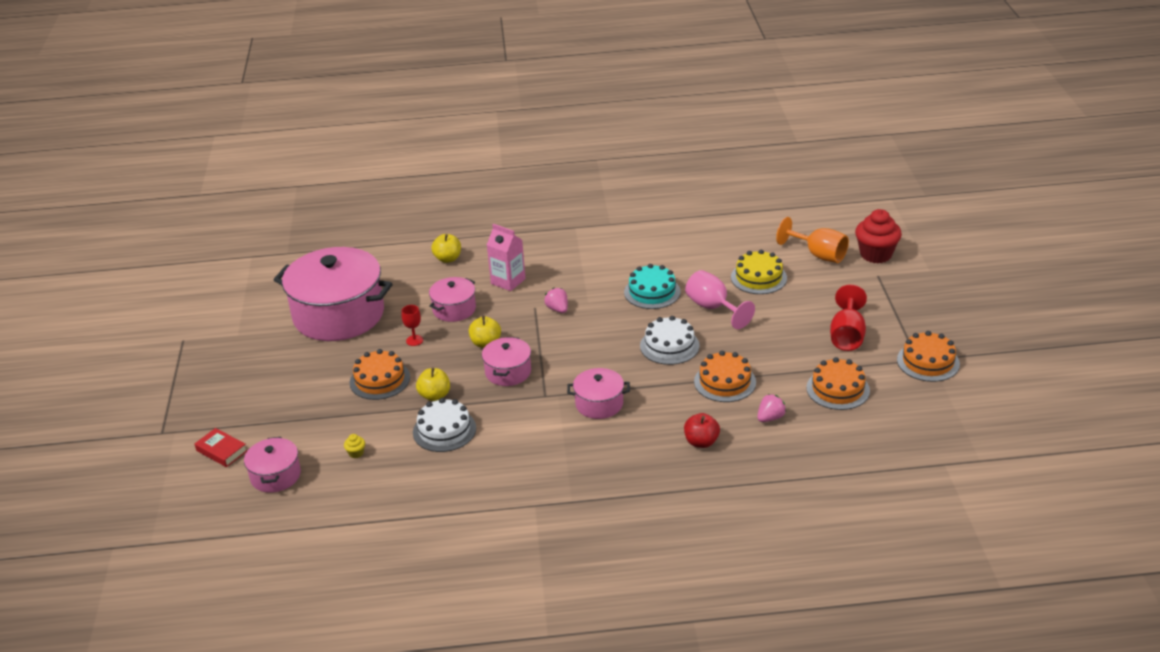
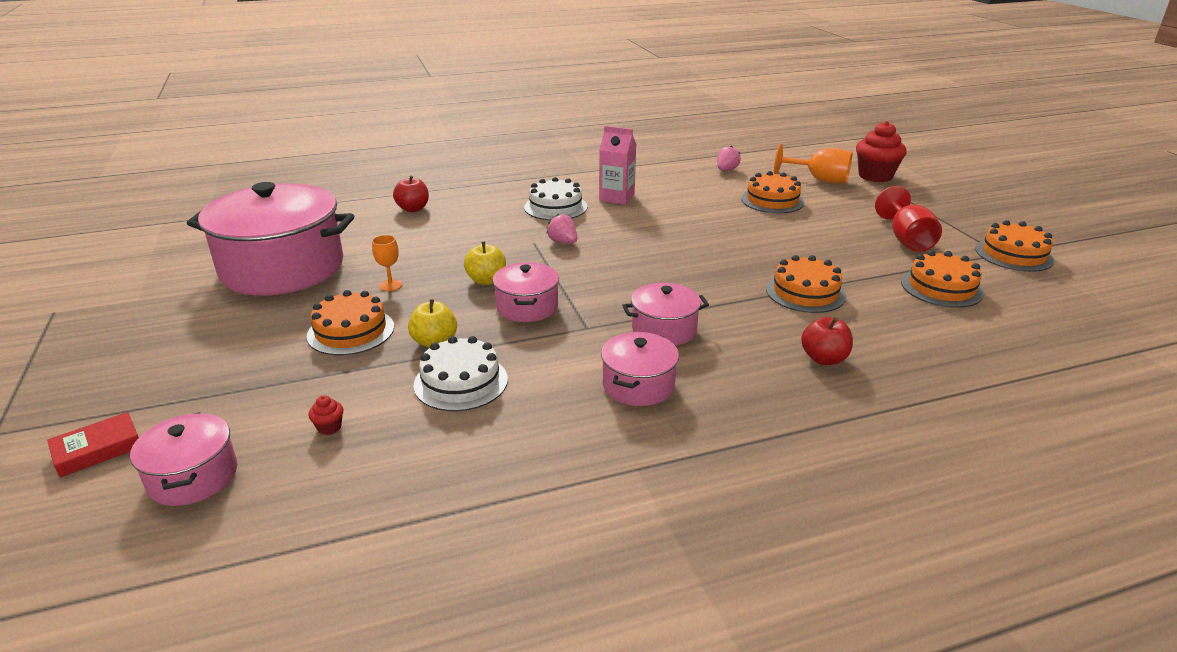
camera: 15 degrees left, 5 degrees down
(221, 451) = (98, 449): red book -> red book turned 60 degrees counterclockwise
(356, 453) = (329, 427): yellow cupcake -> red cupcake
(414, 340) = (390, 285): red goblet -> orange goblet
(448, 259) = (413, 209): yellow apple -> red apple
(454, 309) = (434, 251): pink pot -> pink pot (638, 385)
(508, 281) = (492, 222): pink carton -> pink carton (617, 197)
(652, 292) = (664, 219): turquoise cake -> none
(669, 346) = (715, 264): white cake -> white cake (555, 207)
(713, 308) = (742, 228): pink goblet -> none
(758, 277) = (772, 200): yellow cake -> orange cake
(770, 418) = (888, 323): pink strawberry -> pink strawberry (726, 170)

